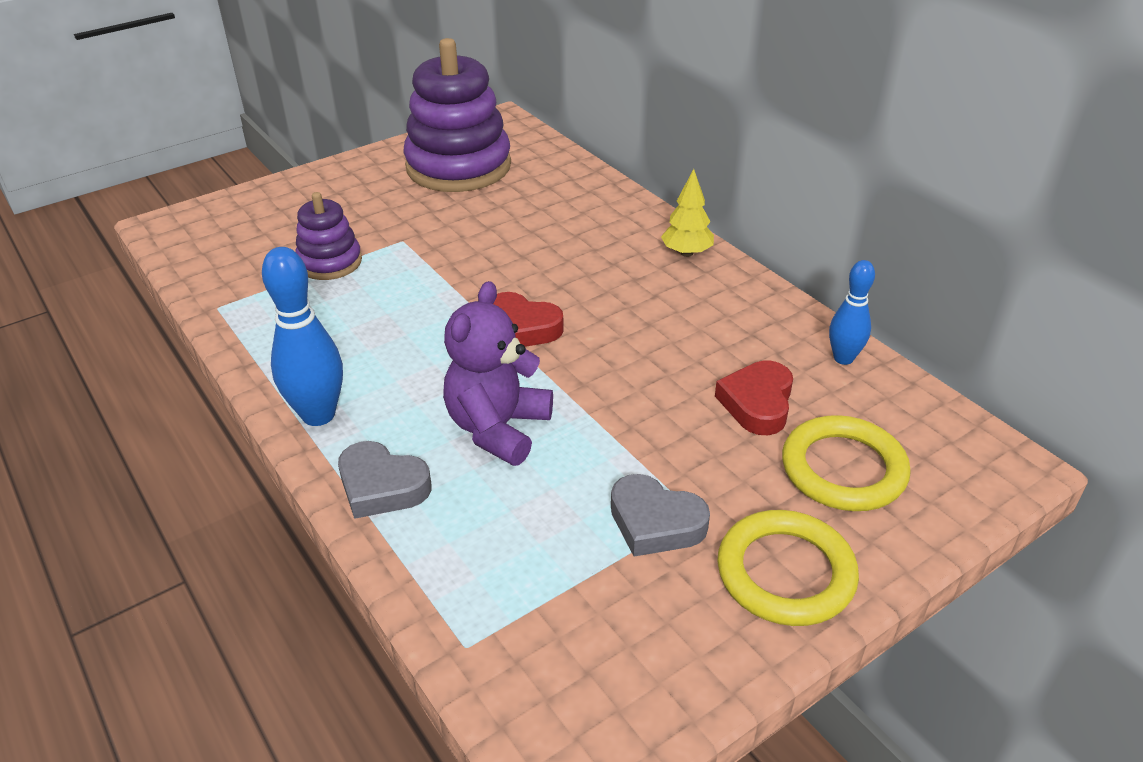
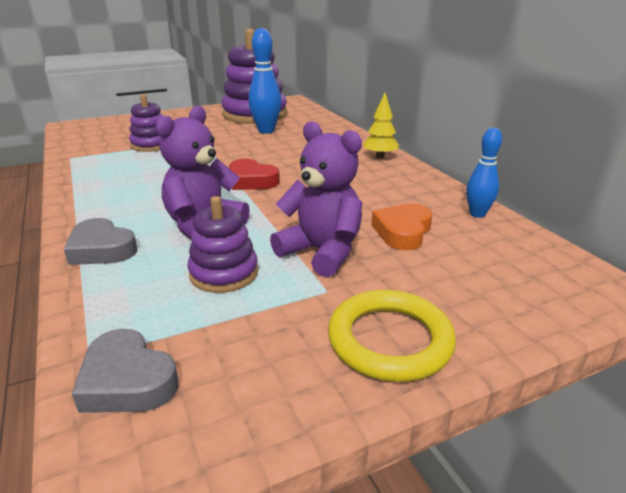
camera: 10 degrees right, 10 degrees down
(318, 415) = (89, 209): blue bowling pin -> blue bowling pin (266, 131)
(561, 504) = (224, 273): none -> purple stacking toy
(655, 522) = (292, 292): grey heart -> grey heart (127, 380)
(667, 452) = (321, 252): none -> purple teddy bear
(757, 403) = (402, 232): red heart -> orange heart
(843, 469) = (461, 276): yellow ring -> none

